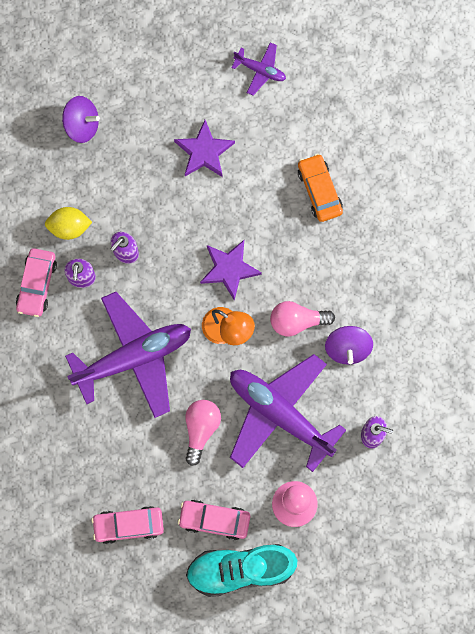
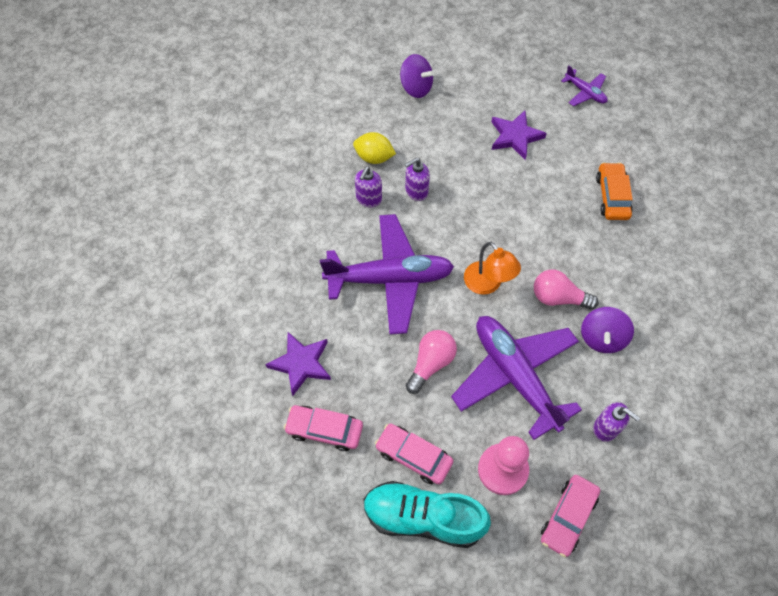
camera: 20 degrees right, 15 degrees down
(37, 284) = (326, 192): pink car -> pink car (568, 517)
(229, 269) = (506, 234): purple star -> purple star (301, 364)

